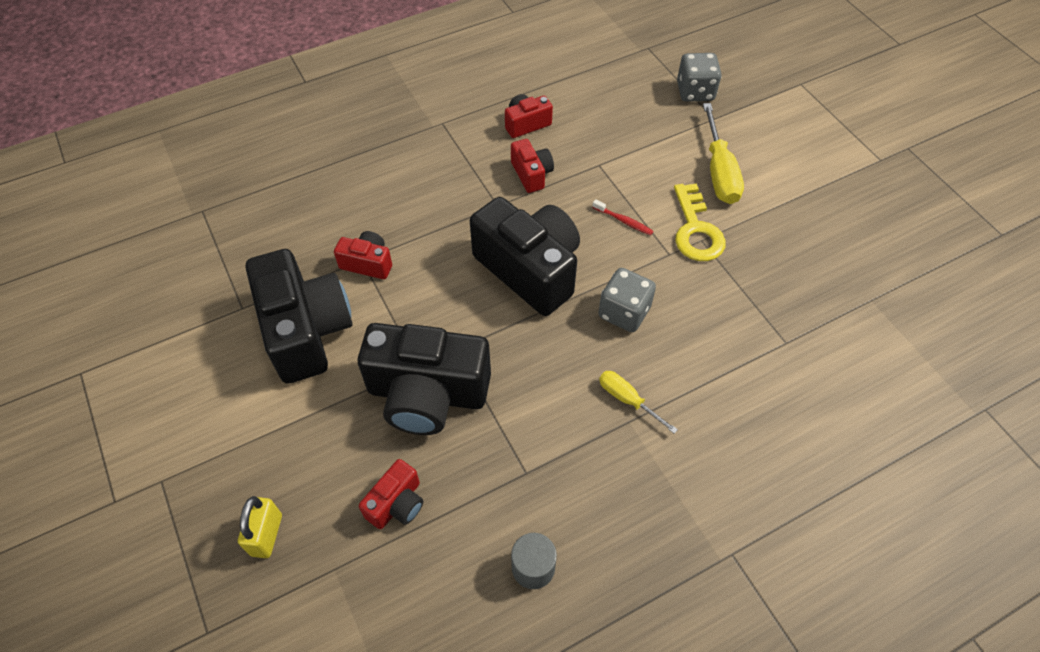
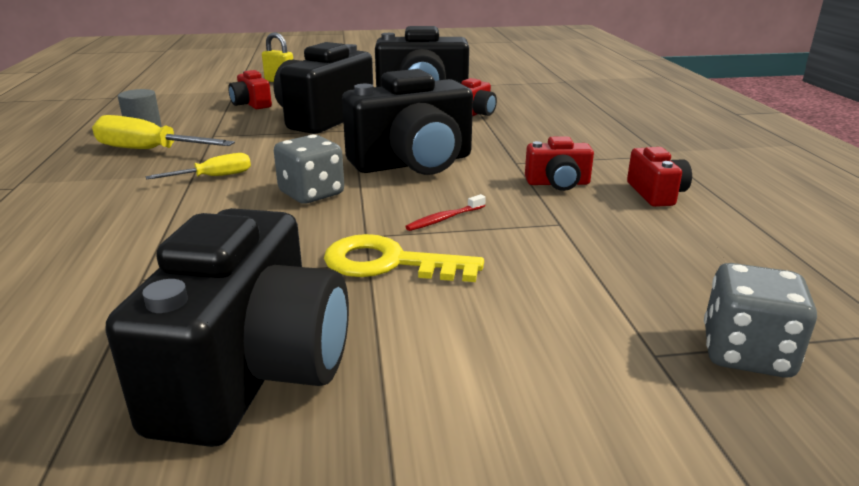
camera: 110 degrees right, 30 degrees down
(719, 172) = (499, 317): yellow screwdriver -> yellow screwdriver (149, 150)
(817, 246) = (253, 371): none -> black camera

